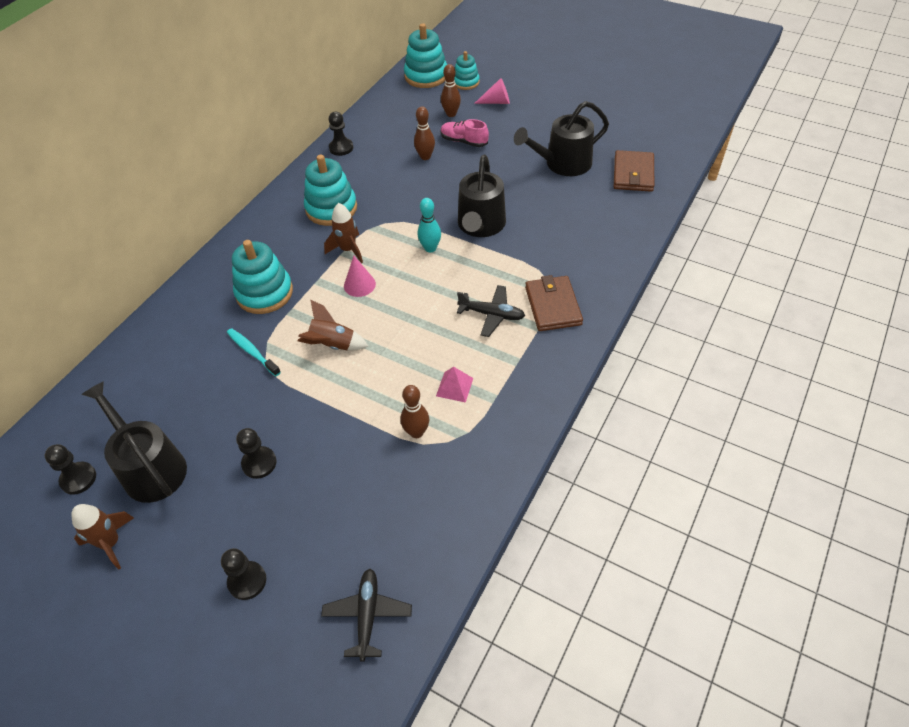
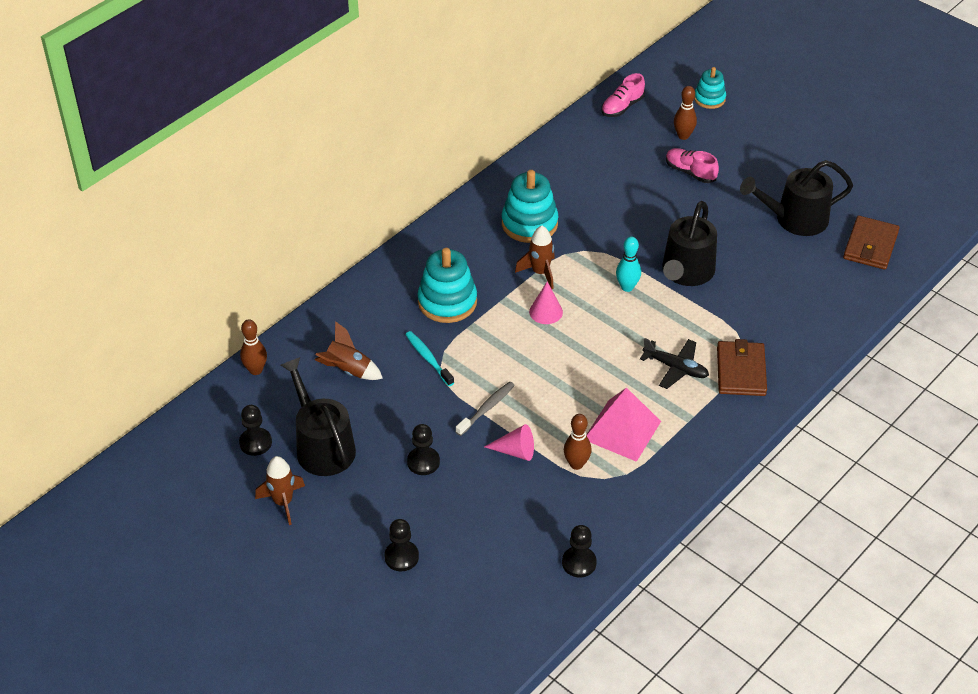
camera: 10 degrees right, 5 degrees down
(317, 392) = (486, 408): none -> grey toothbrush
(333, 345) = (509, 367): brown rocket -> brown rocket (348, 370)
(341, 148) = (551, 155): black pawn -> black pawn (579, 563)
(367, 615) = (503, 604): black plane -> none
(395, 100) = (622, 107): none -> pink shoe
(425, 157) = (643, 183): brown bowling pin -> brown bowling pin (256, 370)
(426, 76) = (664, 82): turquoise stacking toy -> none
(454, 387) = (622, 430): pink pyramid -> pink pyramid, size x1.91
(496, 102) = (739, 130): pink cone -> pink cone (515, 451)

